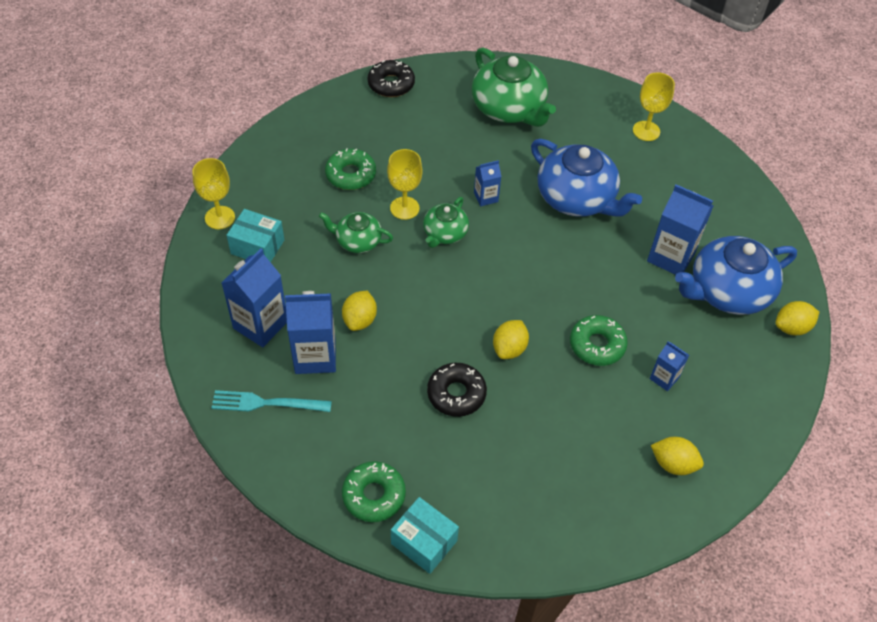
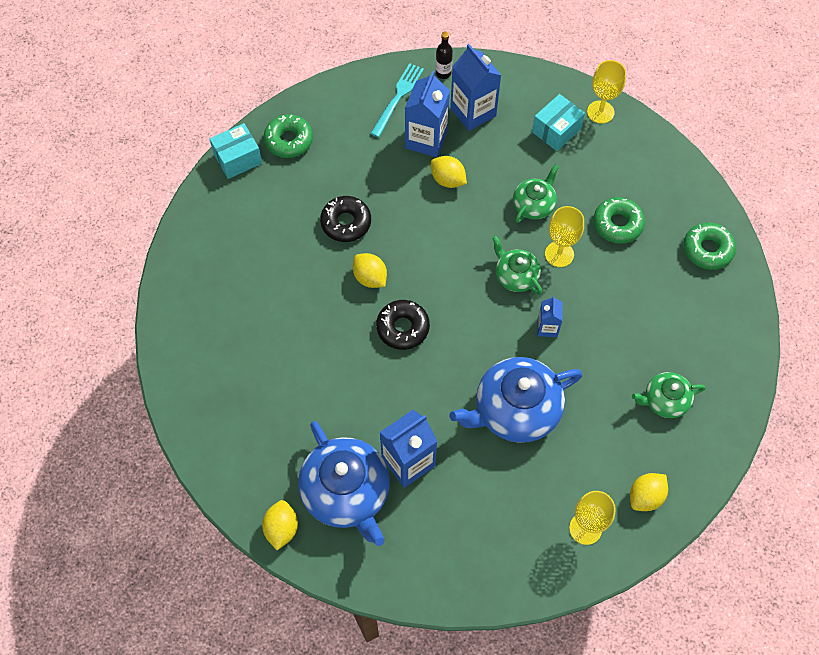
camera: 115 degrees right, 10 degrees up
(214, 370) = (443, 73): none -> black bottle
(391, 84) = (736, 300): black donut -> black donut (403, 328)
(509, 108) = (664, 400): green teapot -> green teapot, size x0.55
(597, 345) = (342, 347): green donut -> green donut (707, 250)
(664, 378) = (285, 385): blue carton -> none
(673, 464) = (207, 351): yellow lemon -> yellow lemon (645, 497)
(727, 291) = (346, 492): blue teapot -> blue teapot turned 150 degrees clockwise

